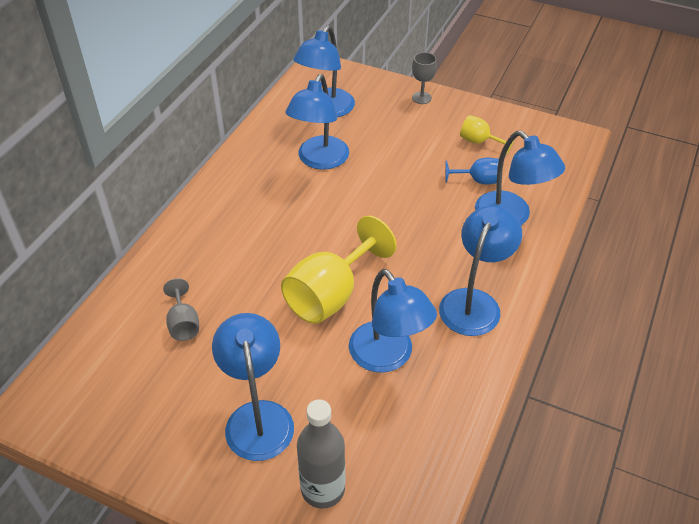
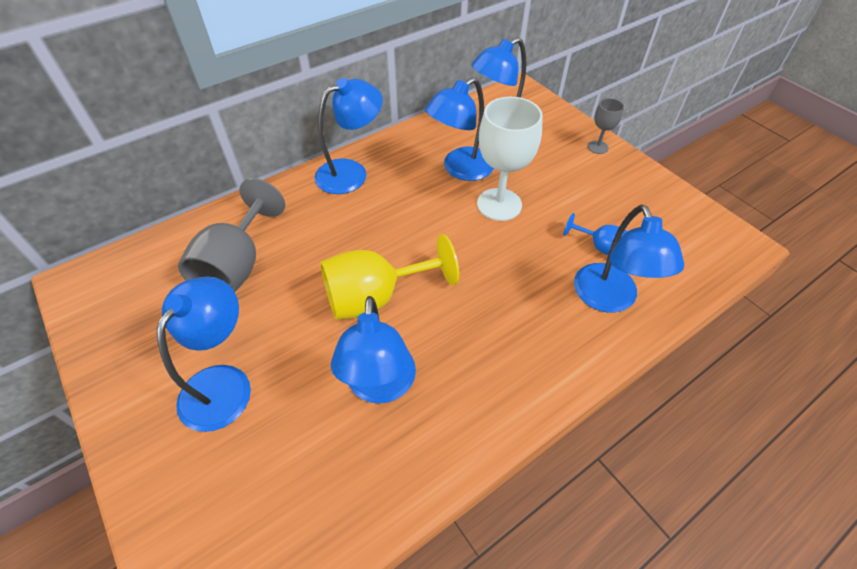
camera: 30 degrees right, 5 degrees up
(183, 324) = (237, 265): grey goblet -> grey goblet, size x1.98
(323, 489) = (217, 492): grey bottle -> none
(375, 178) = (499, 204): none -> white goblet
(474, 302) = (507, 372): blue lamp -> blue lamp (351, 172)
(479, 142) = (628, 209): yellow goblet -> none

